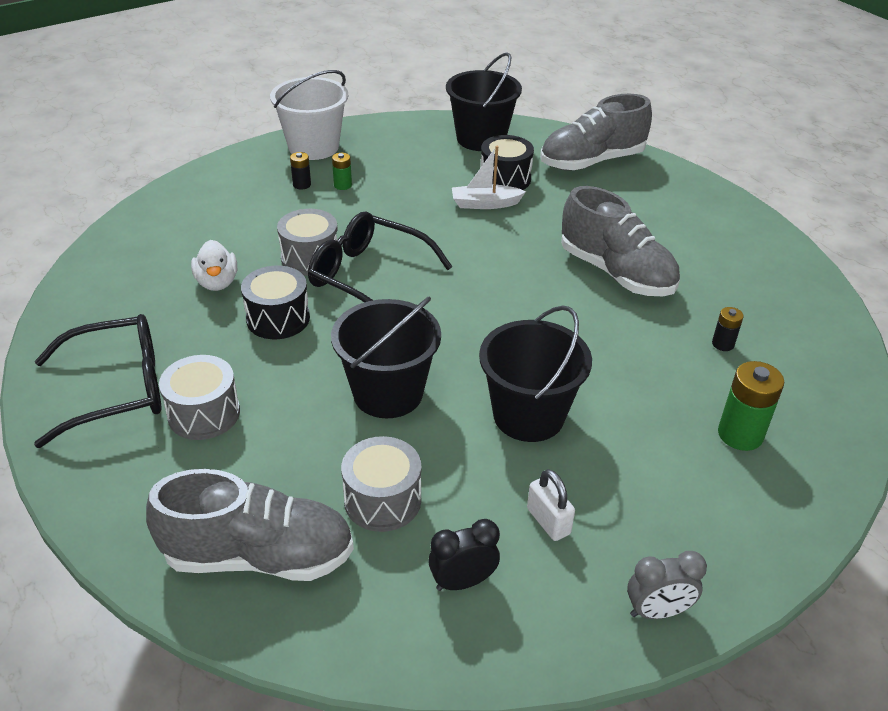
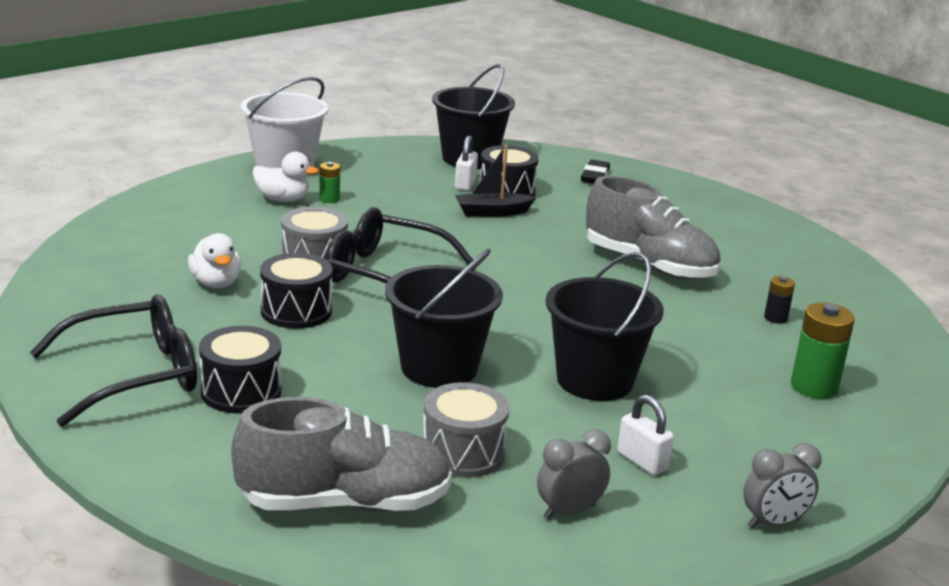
camera: 10 degrees left, 15 degrees down
(204, 414) = (241, 392): grey drum -> black drum
(302, 185) = (283, 199): black battery -> white duck
(462, 582) = (569, 512): black clock -> grey clock
(469, 169) = (465, 184): none -> white padlock
(485, 204) = (492, 212): white boat -> black boat
(591, 161) = (595, 176): grey shoe -> black eraser

